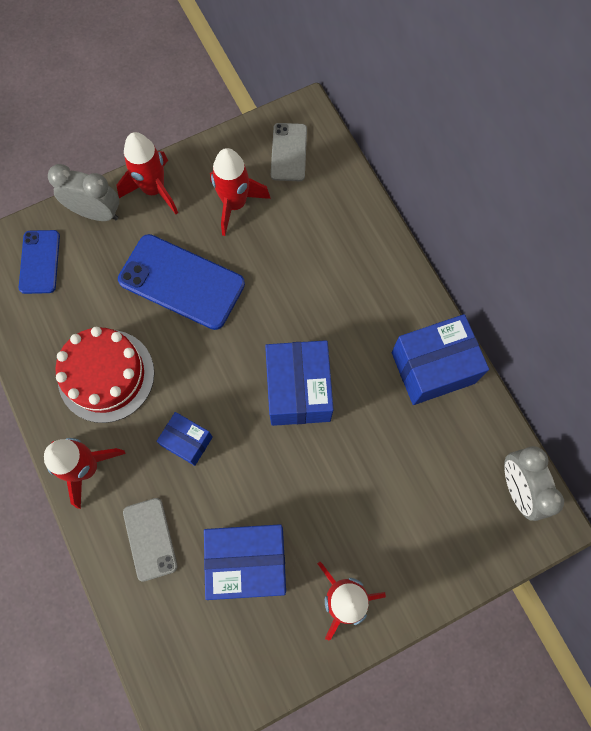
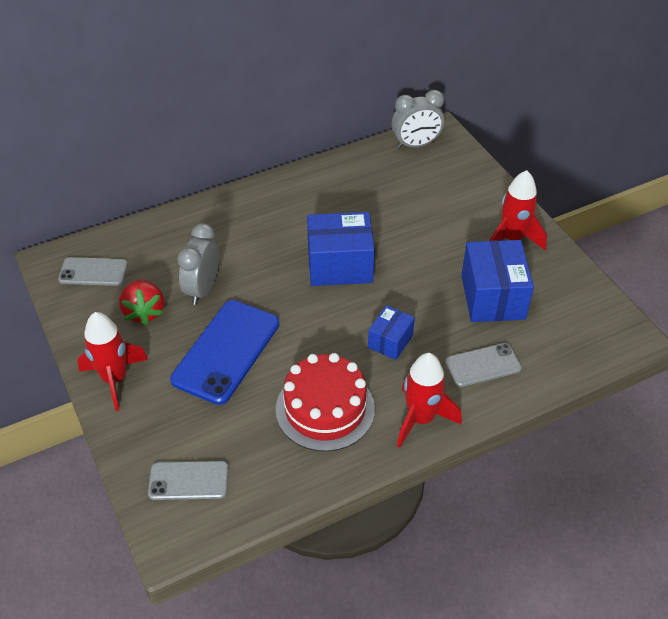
camera: 90 degrees left, 25 degrees down
(39, 262) = (188, 481): blue phone -> grey phone
(96, 213) = (134, 430): grey clock -> grey clock (202, 289)
(235, 204) = (144, 312): red rocket -> red strawberry
(433, 368) = (320, 184): blue box -> none

